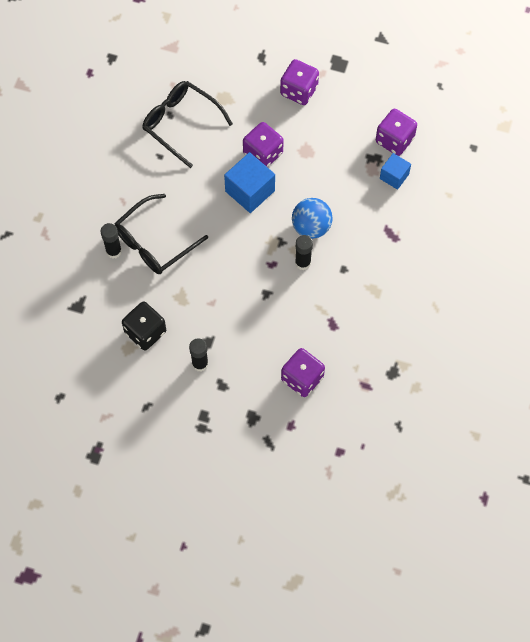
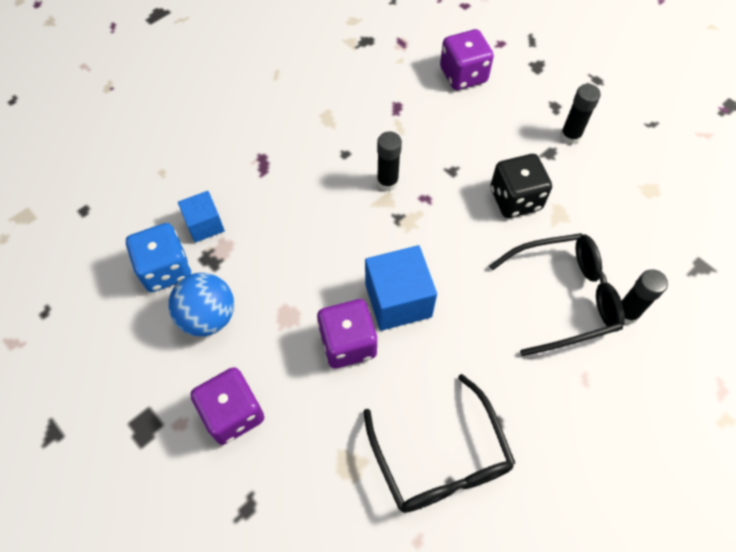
camera: 150 degrees left, 5 degrees down
(145, 332) = (622, 196): black dice -> black dice (515, 199)
(311, 227) = (349, 216): blue ball -> blue ball (208, 317)
(394, 140) = (165, 269): purple dice -> blue dice

